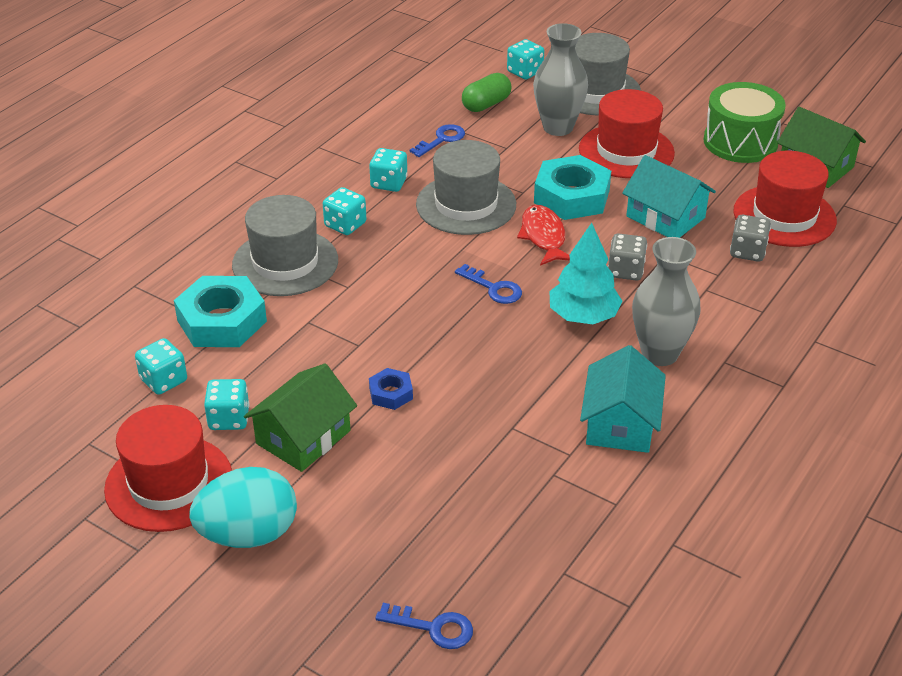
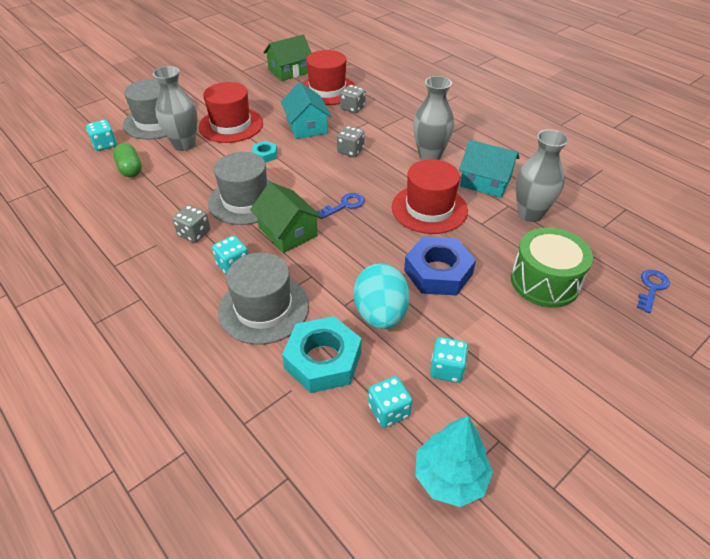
camera: 75 degrees left, 5 degrees up
(169, 483) = (516, 419): red hat -> red hat (429, 209)
(248, 534) = (573, 371): turquoise egg -> turquoise egg (380, 314)
(303, 437) = (475, 326): green house -> green house (287, 232)
(389, 183) = (194, 233): turquoise dice -> grey dice
(391, 393) = (438, 272): blue nut -> blue nut, size x2.03
(441, 140) = (158, 197): blue key -> none
(543, 237) = (301, 174): red fish -> none
(559, 480) = (530, 214): none -> grey vase
(571, 196) = (265, 155): turquoise nut -> turquoise nut, size x0.49
(583, 316) = (387, 175): turquoise tree -> turquoise tree (450, 477)
(665, 217) = (306, 126): turquoise house -> turquoise house turned 75 degrees counterclockwise
(740, 142) = (250, 86): green drum -> green drum (544, 282)

